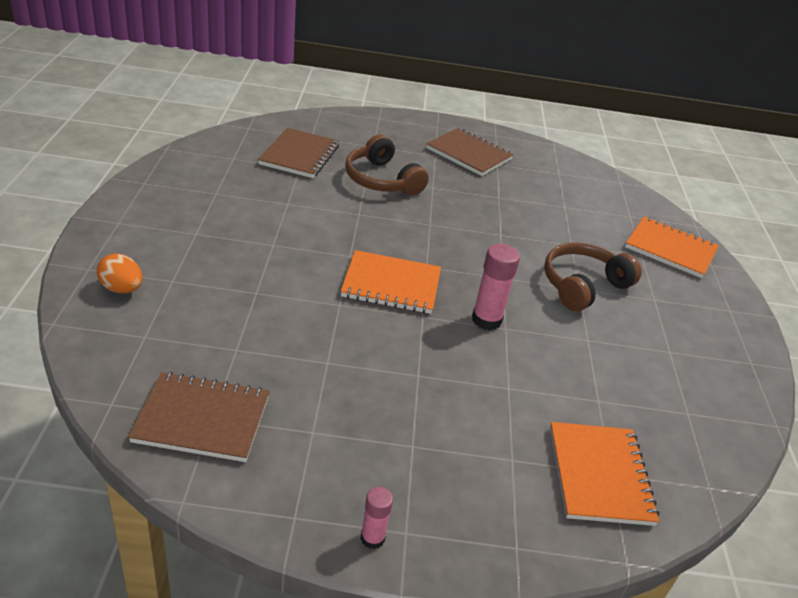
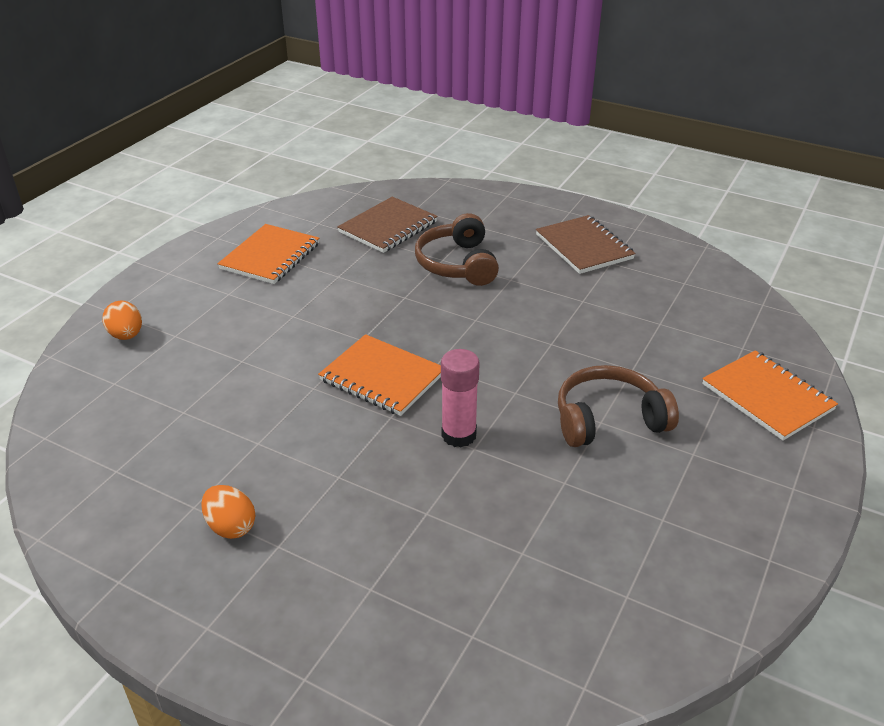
camera: 30 degrees right, 0 degrees up
(202, 419) = (106, 470): brown notebook -> none
(360, 440) = (231, 526): none -> orange egg
(372, 538) = (172, 623): pink glue stick -> none
(599, 475) = (456, 633): orange notebook -> orange notebook (270, 256)

